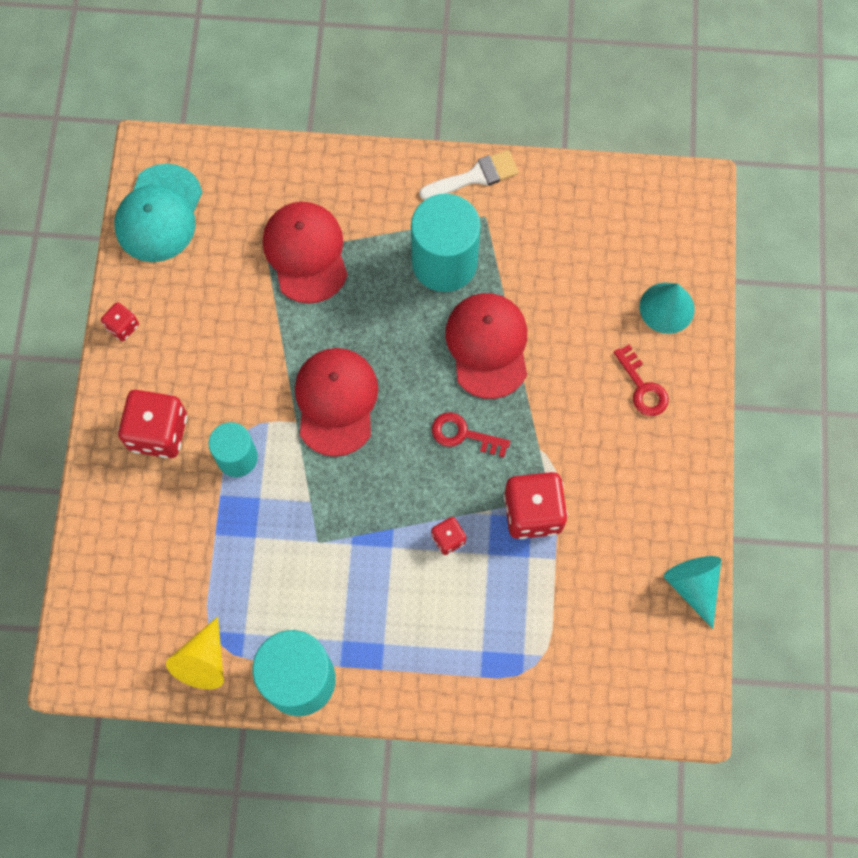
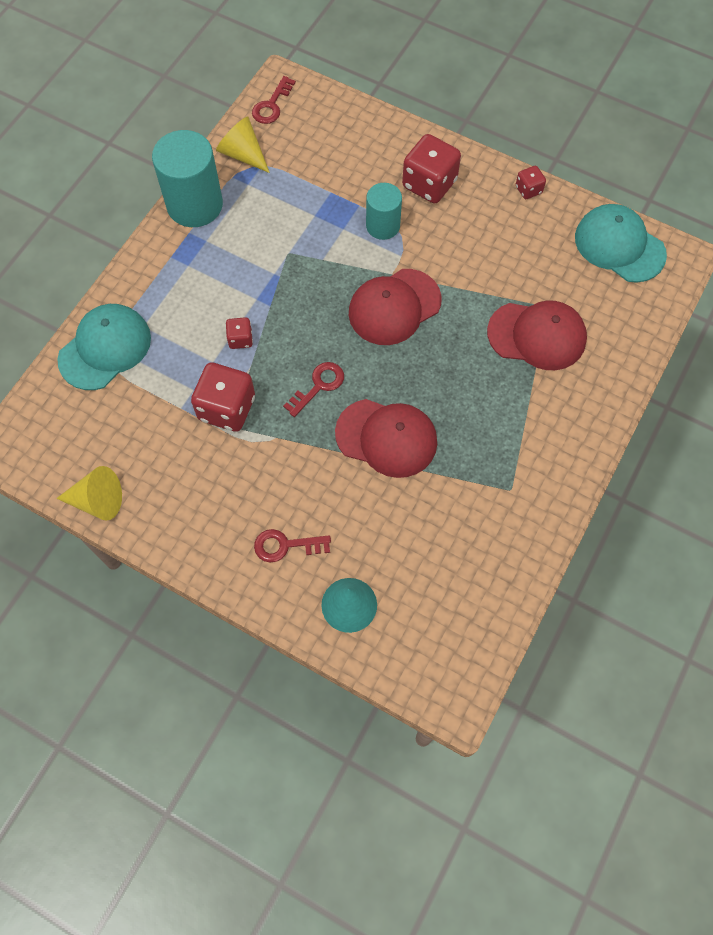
camera: 115 degrees right, 5 degrees down
(115, 664) = (272, 105): none -> red key
(336, 401) = (394, 307): red cap -> red cap turned 120 degrees clockwise
(444, 262) = (480, 437): turquoise cylinder -> none
(475, 176) = (555, 498): white brush -> none
(528, 676) = (105, 348): none -> turquoise cap
(693, 586) = (97, 500): turquoise cone -> yellow cone

